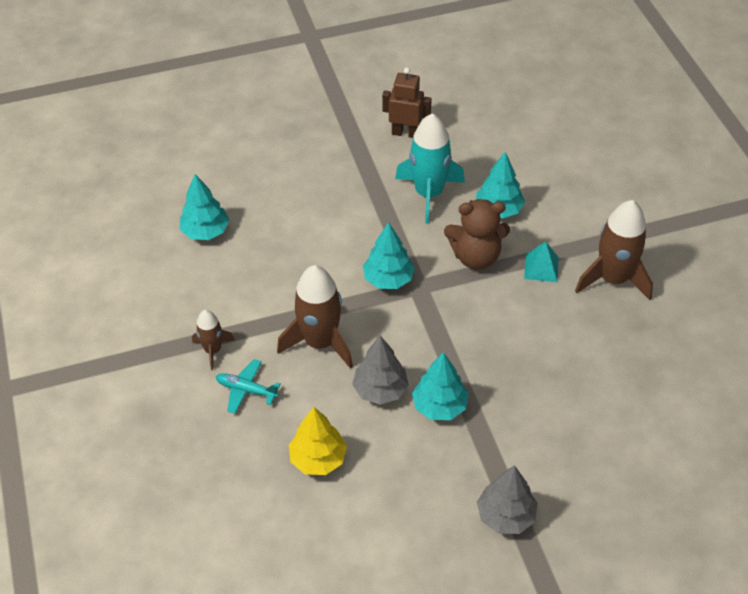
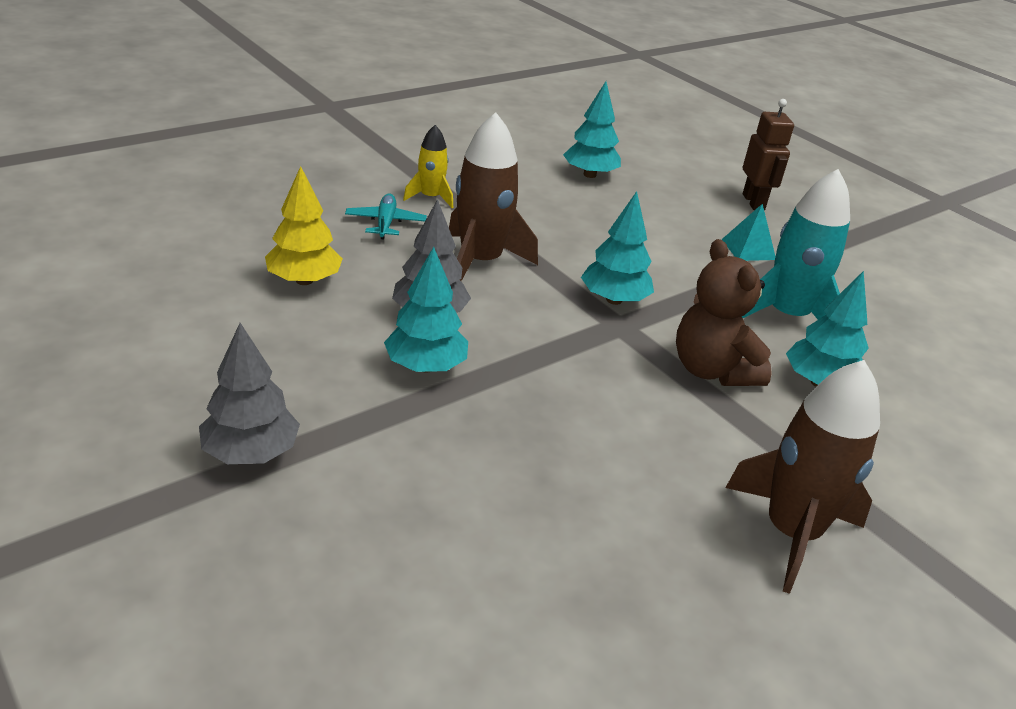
camera: 65 degrees right, 15 degrees down
(213, 350) = (430, 197): brown rocket -> yellow rocket
(405, 133) = (872, 286): brown robot -> brown robot (753, 202)
(541, 268) = (745, 440): turquoise pyramid -> turquoise pyramid (748, 249)

